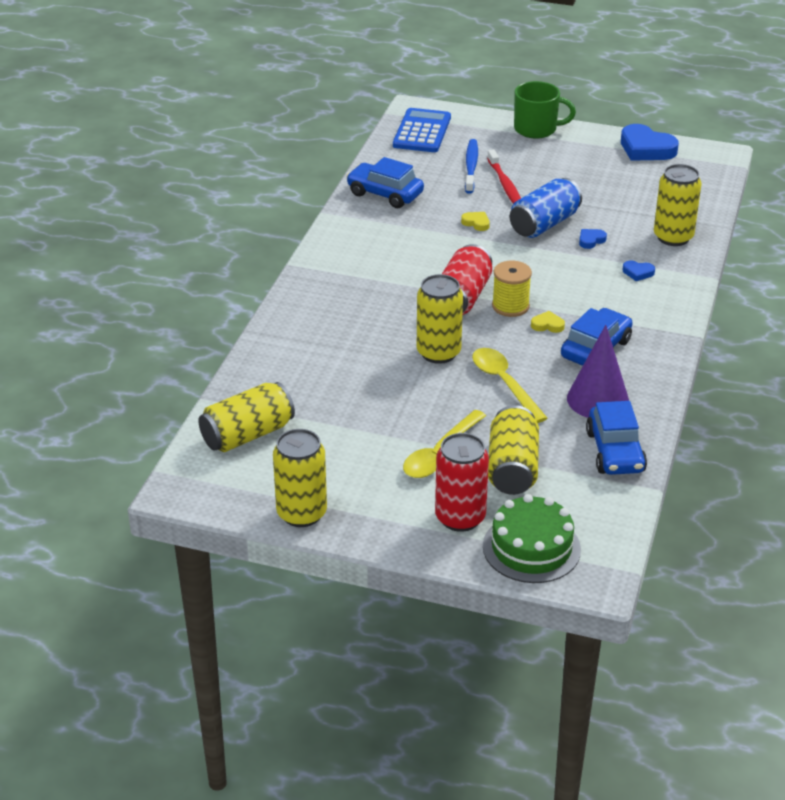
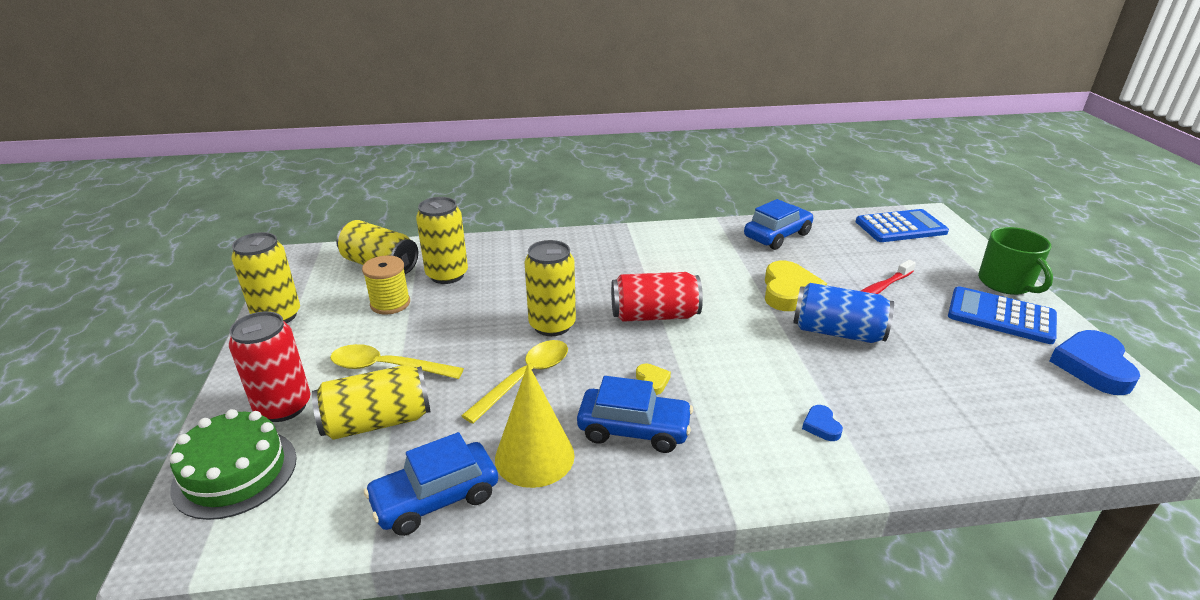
camera: 65 degrees right, 5 degrees down
(385, 194) = (777, 235): blue car -> blue car turned 45 degrees clockwise
(471, 166) = (881, 265): blue toothbrush -> none
(476, 223) = (789, 291): yellow heart -> yellow heart, size x2.13
(510, 306) = (665, 348): yellow spool -> yellow spool (390, 303)
(573, 152) = (1001, 316): none -> blue calculator
(591, 240) = (845, 372): blue heart -> none
(598, 399) = (534, 456): purple cone -> yellow cone
(673, 237) = (933, 438): yellow can -> yellow can (447, 275)

